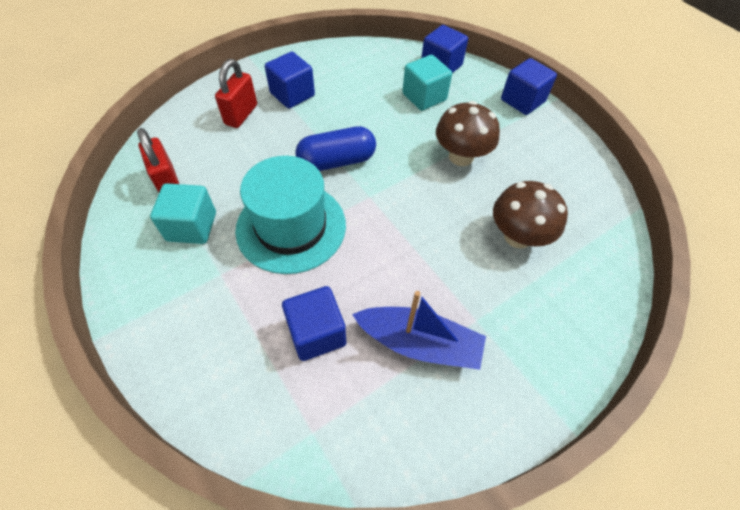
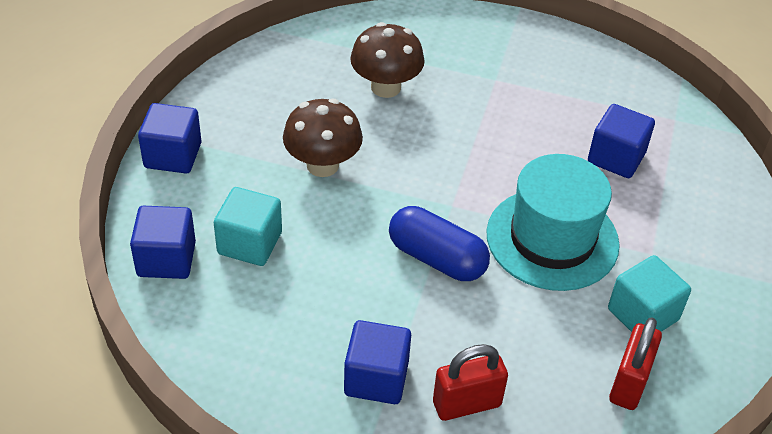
camera: 130 degrees left, 10 degrees down
(419, 343) = (551, 99): blue boat -> none

